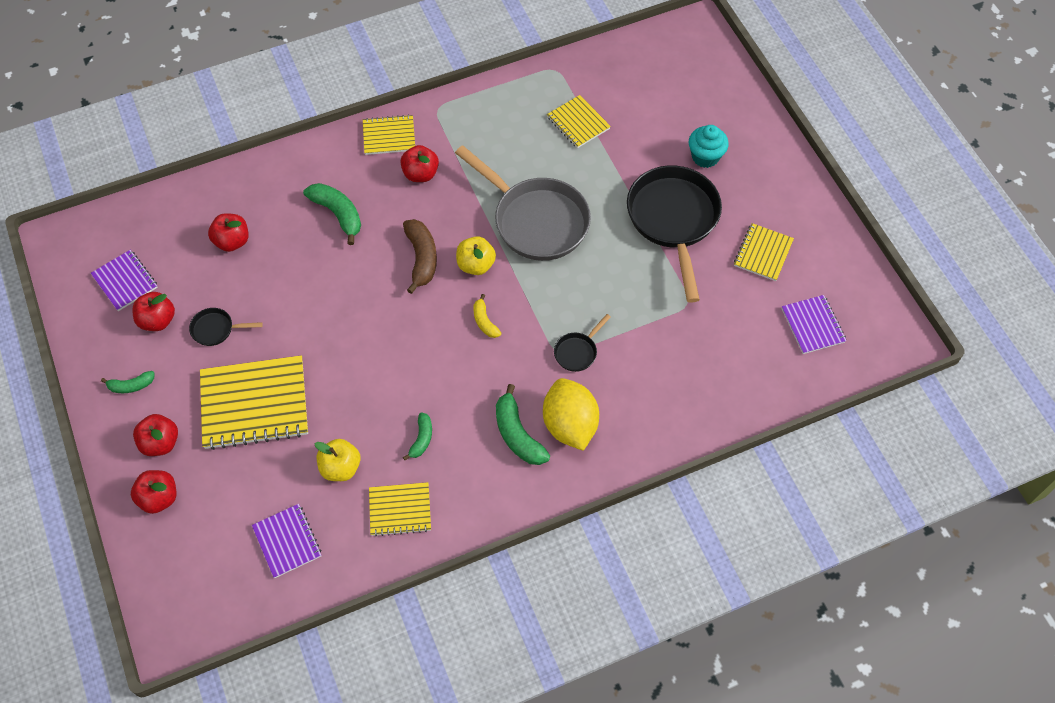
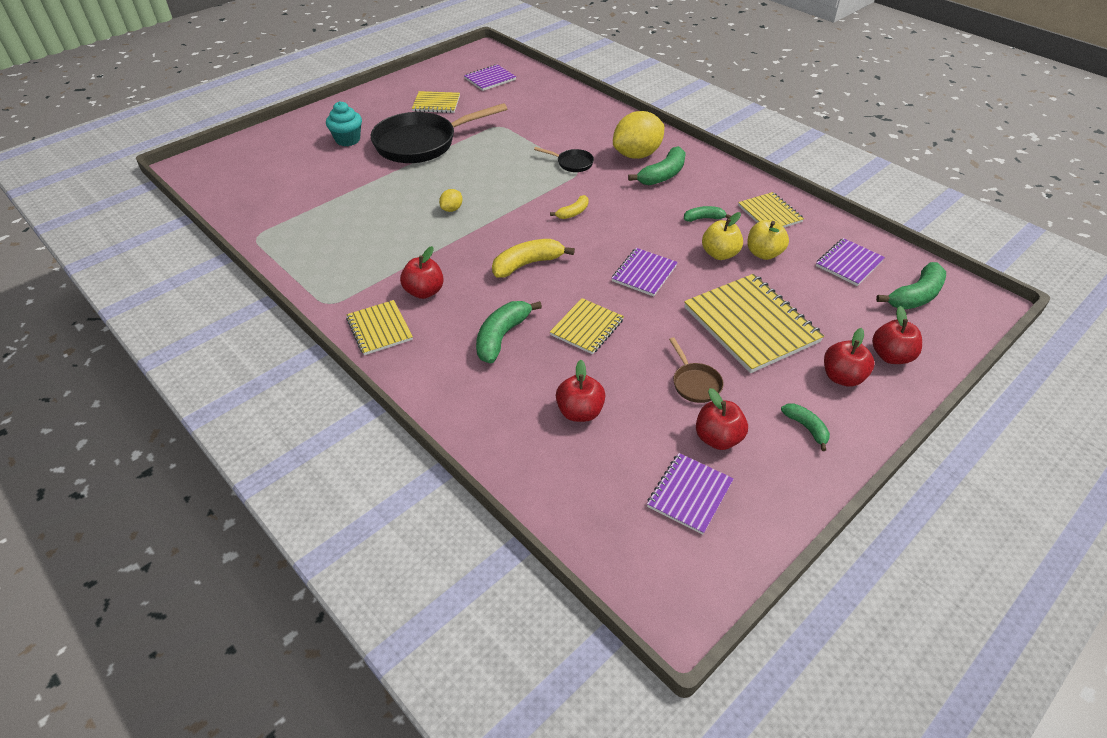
camera: 110 degrees left, 15 degrees down
(213, 574) = (915, 296): none -> green banana
(216, 329) = (694, 383): black pan -> brown pan
(363, 347) = (644, 273): none -> purple notebook
(421, 258) = (527, 264): brown banana -> yellow banana
(476, 265) = (517, 231): yellow apple -> yellow apple (719, 254)
(535, 220) = (452, 209): grey pan -> yellow lemon
(578, 123) = (326, 209): yellow notebook -> yellow notebook (587, 327)

